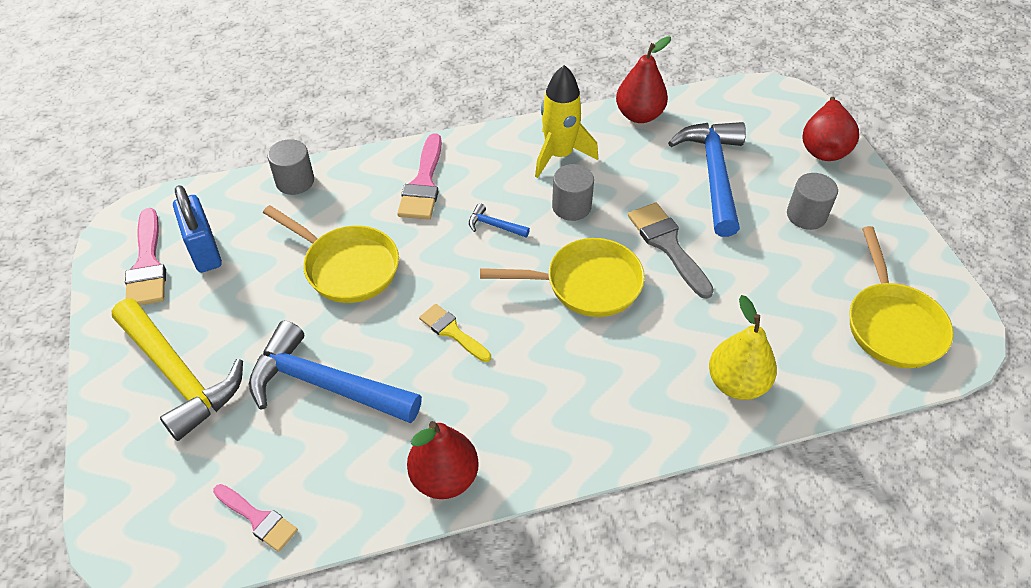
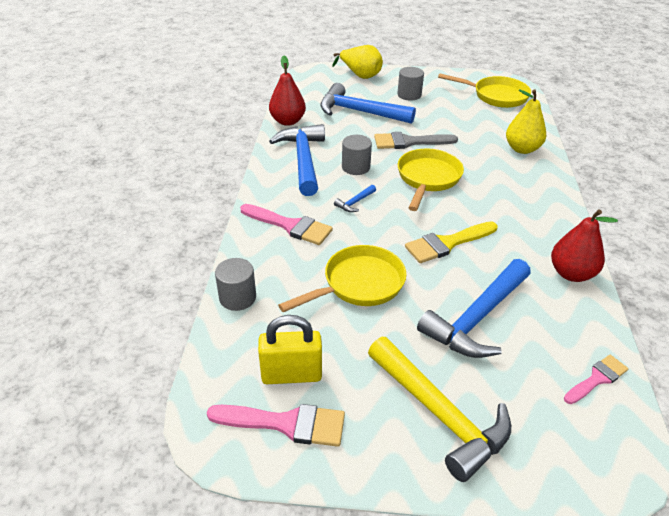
camera: 70 degrees left, 10 degrees down
(178, 375) = (439, 414): yellow hammer -> yellow hammer turned 75 degrees clockwise
(205, 251) = (291, 374): blue padlock -> yellow padlock
(452, 331) = (447, 243): yellow brush -> yellow brush, size x1.55
(559, 155) = (303, 160): yellow rocket -> blue hammer
(823, 148) = (360, 75): red pear -> yellow pear

